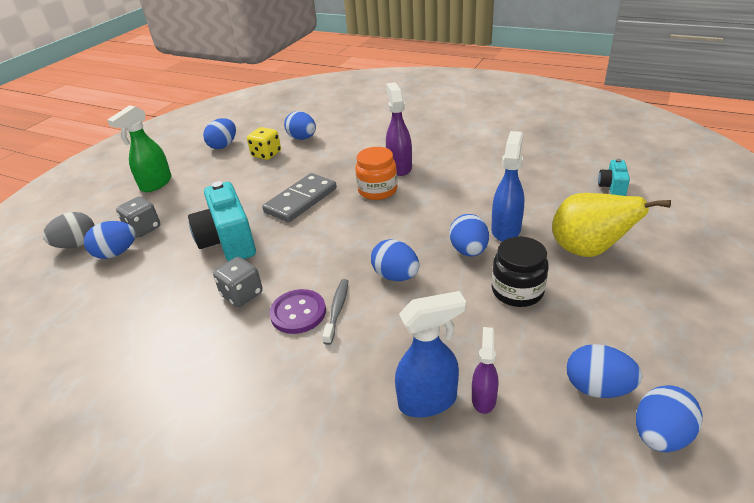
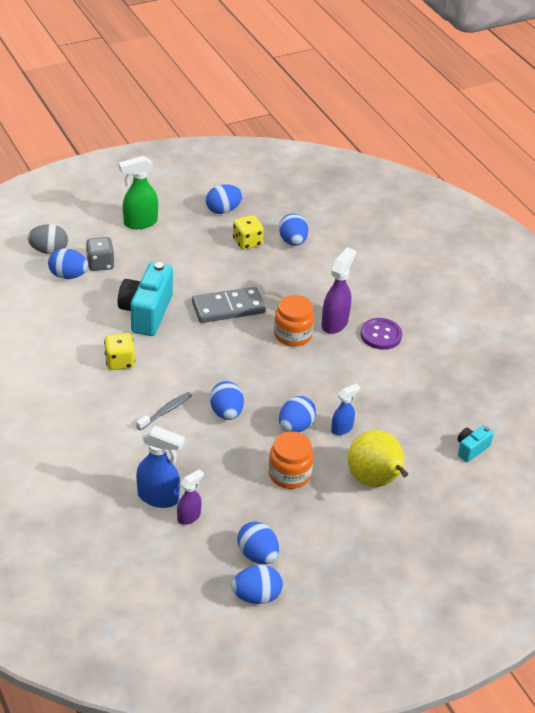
camera: 30 degrees right, 5 degrees up
(242, 294) = (120, 362): grey dice -> yellow dice
(298, 313) = (141, 397): purple button -> purple button (381, 335)
(506, 229) = (342, 428): blue spray bottle -> blue spray bottle, size x0.61
(517, 291) = (289, 474): black jar -> orange jar

